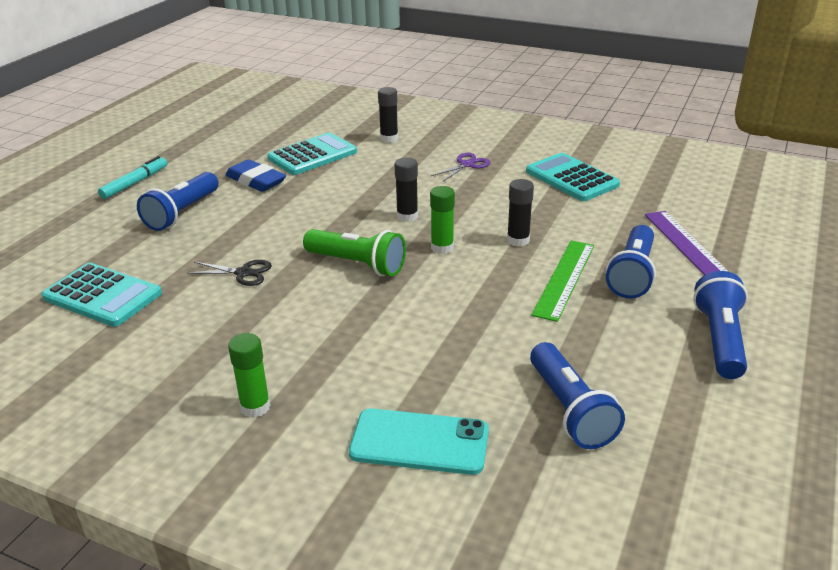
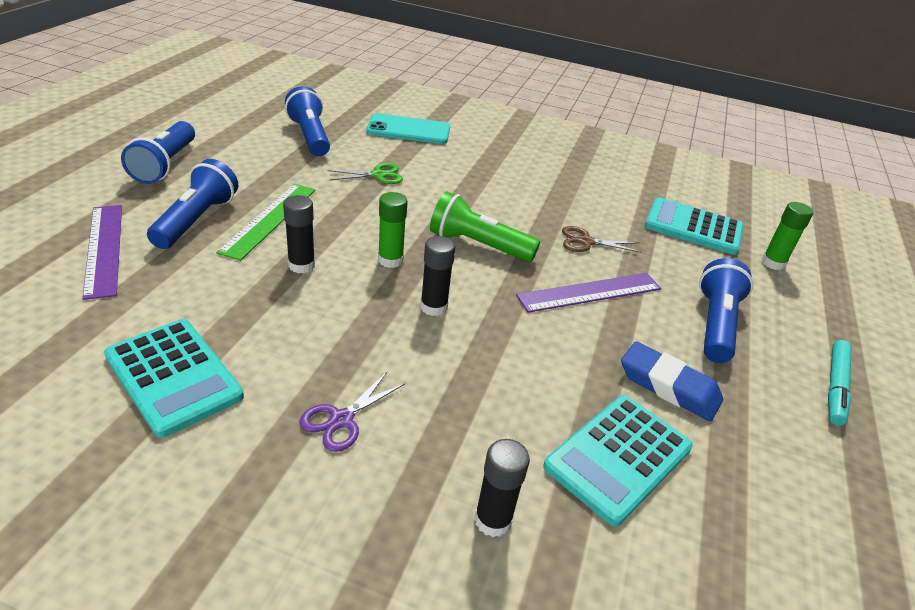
camera: 170 degrees right, 5 degrees up
(243, 273) = (586, 242): black scissors -> brown scissors
(255, 407) = (515, 151): green glue stick -> green glue stick (773, 263)
(271, 230) = (590, 292): none -> purple ruler
(461, 344) = (378, 175): none -> green scissors

